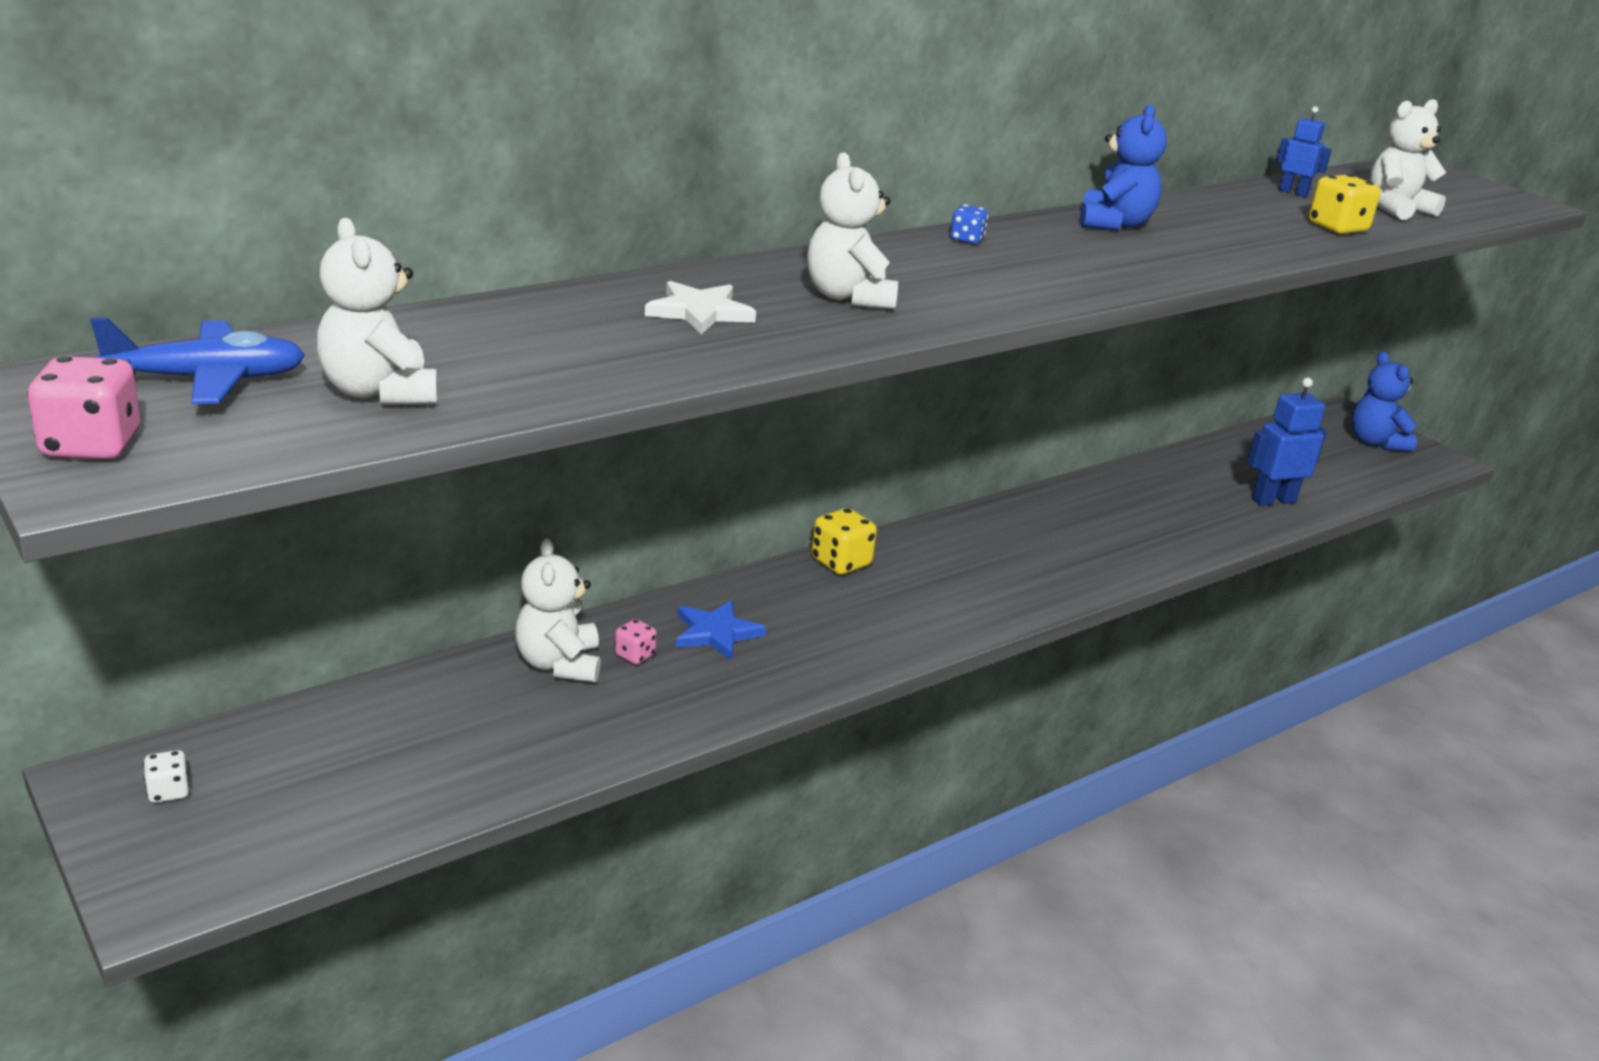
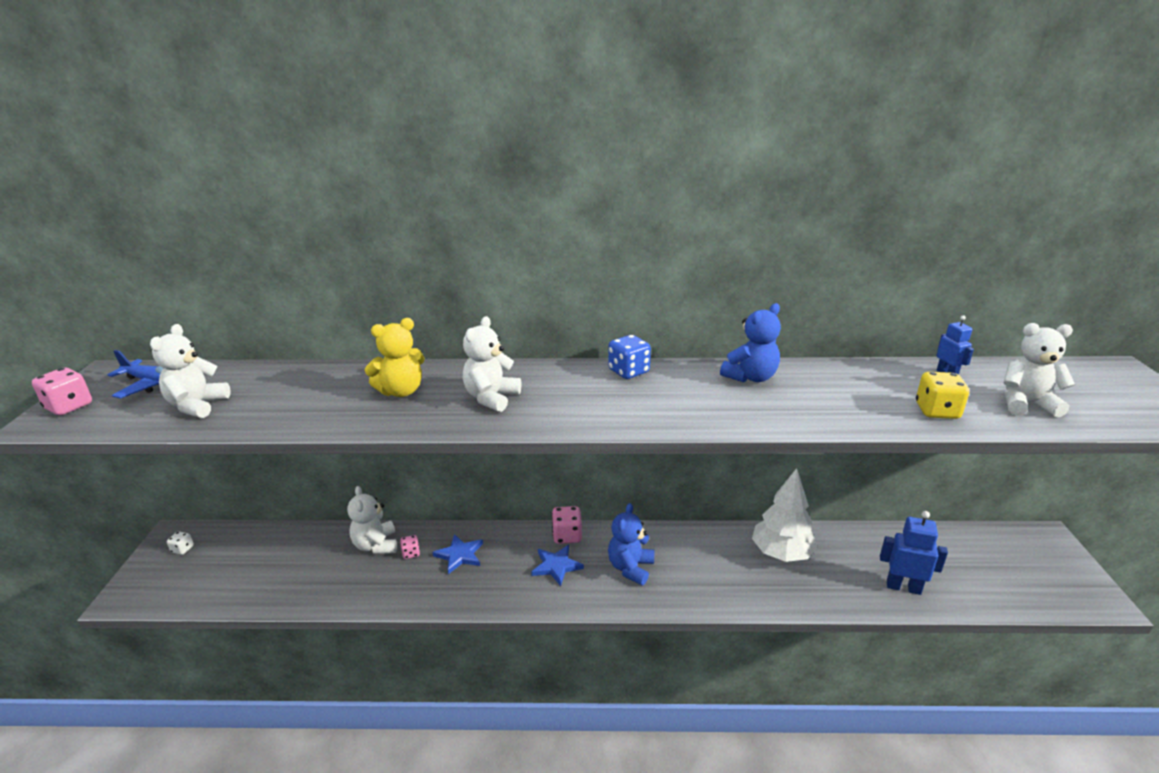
camera: 40 degrees right, 0 degrees up
(559, 664) = (376, 545): white teddy bear -> white teddy bear turned 45 degrees counterclockwise
(700, 312) = (401, 391): white star -> yellow teddy bear
(841, 563) = (567, 536): yellow dice -> pink dice
(873, 601) = (556, 566): none -> blue star
(966, 239) = (628, 371): blue dice -> blue dice, size x1.71
(1121, 504) = (781, 553): none -> white tree
(1375, 442) = (1051, 568): blue teddy bear -> blue teddy bear (630, 568)

